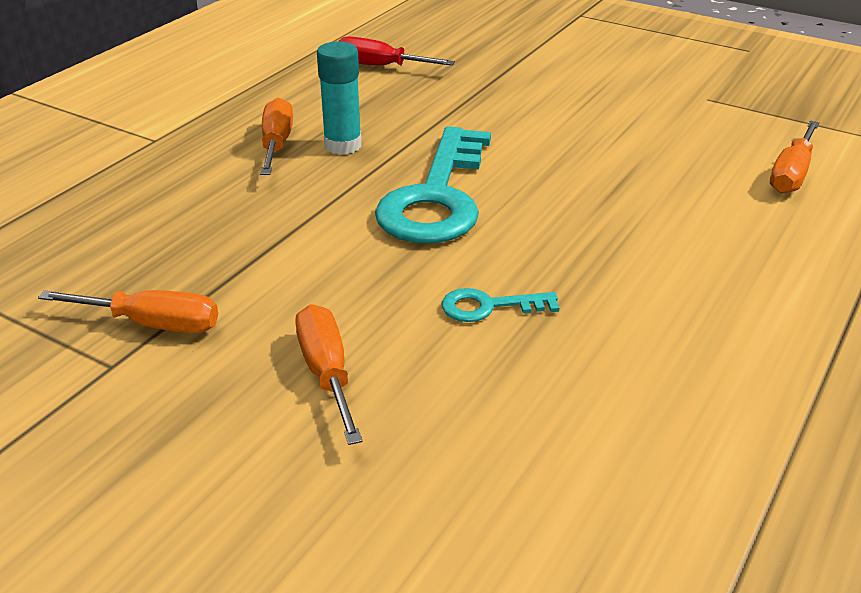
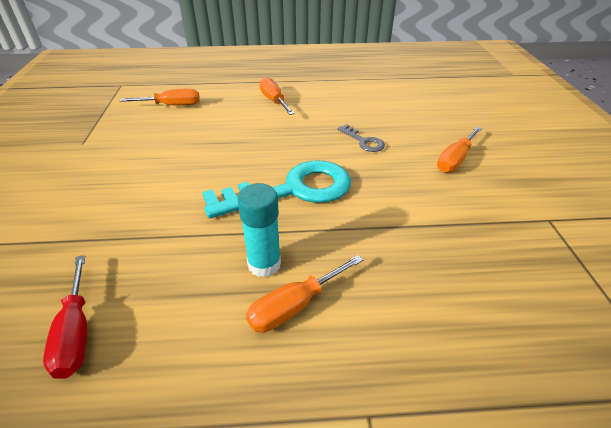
camera: 125 degrees left, 5 degrees up
(153, 324) = (513, 225): orange screwdriver -> orange screwdriver (274, 101)
(489, 307) = (363, 141): turquoise key -> grey key

